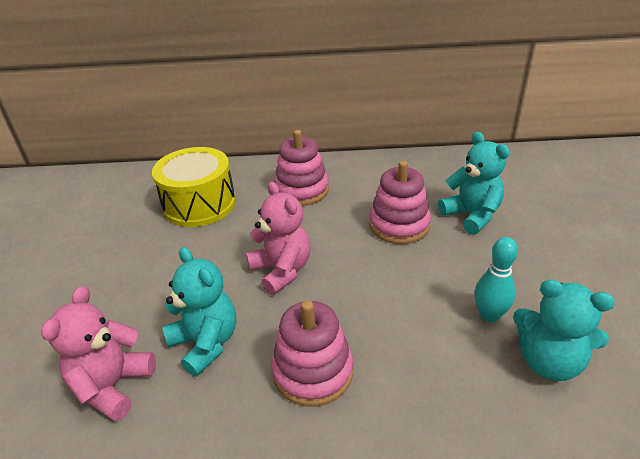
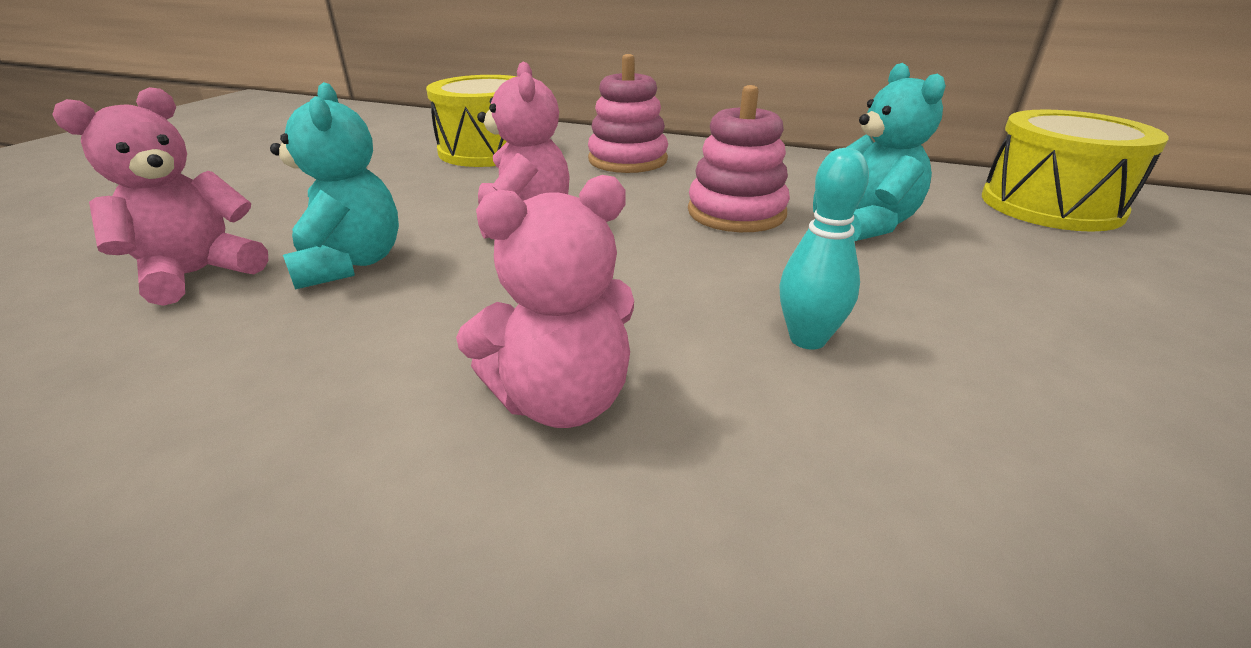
camera: 20 degrees right, 5 degrees down
(313, 371) = (453, 328): pink stacking toy -> none
(404, 397) = (561, 400): none -> pink teddy bear
(548, 361) = (883, 431): turquoise teddy bear -> none
(551, 171) = (1050, 205): none -> yellow drum

